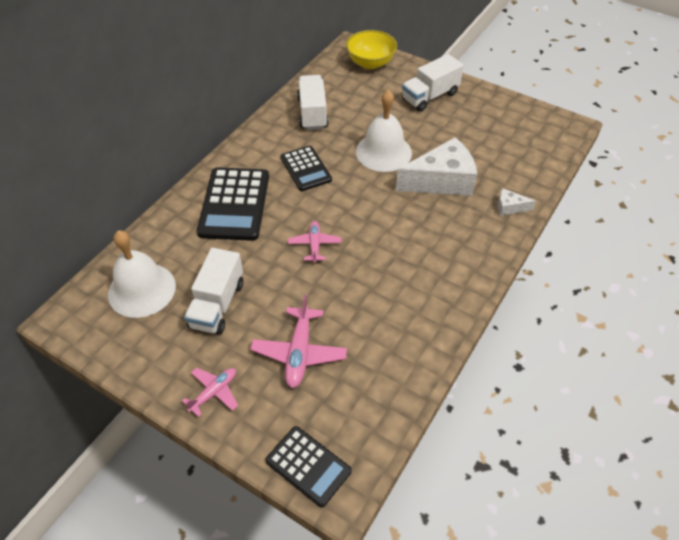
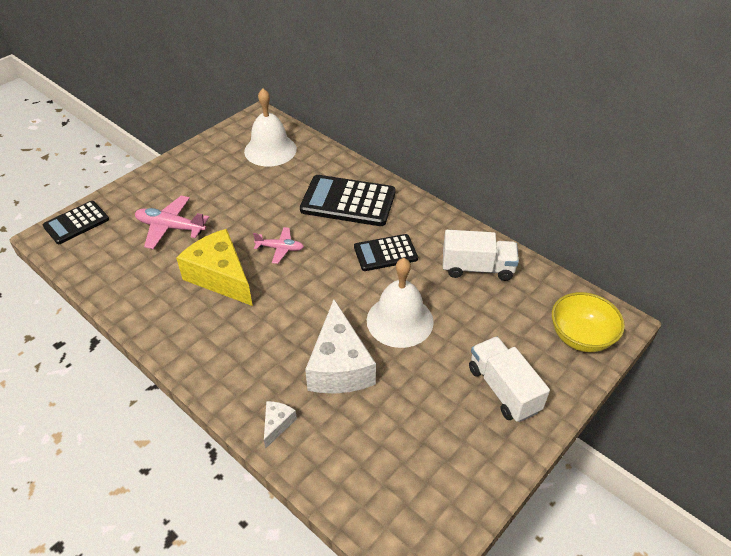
camera: 100 degrees right, 5 degrees down
(214, 392) = (161, 182): pink plane -> none
(217, 304) = (238, 187): white truck -> none
(365, 284) = (220, 277): none -> yellow cheese

